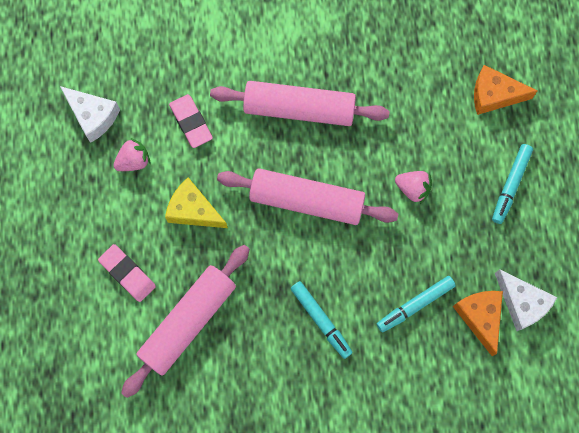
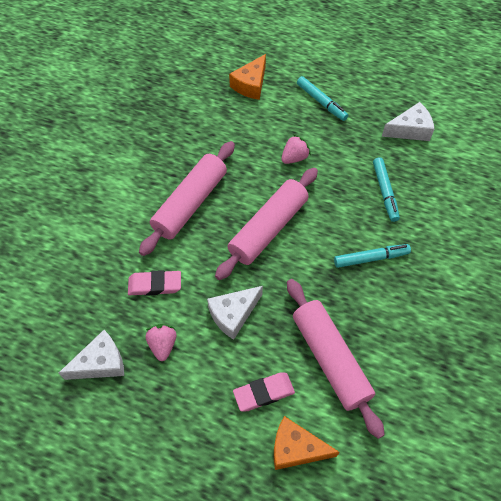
camera: 65 degrees left, 15 degrees down
(193, 210) = (233, 314): yellow cheese -> white cheese
(480, 317) = (410, 157): orange cheese -> orange cheese (296, 448)

